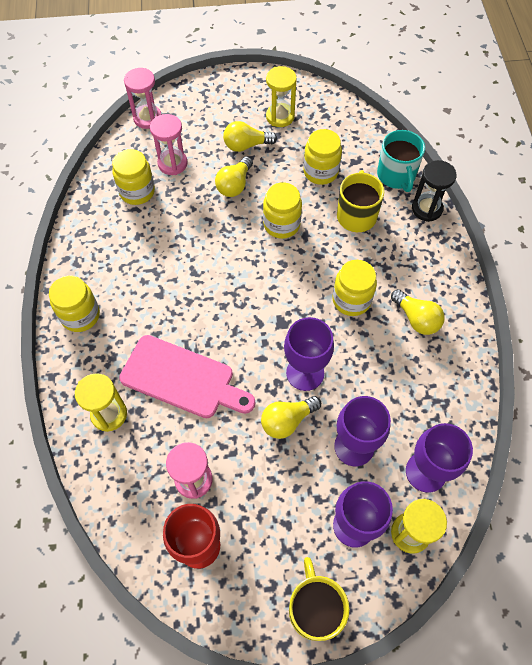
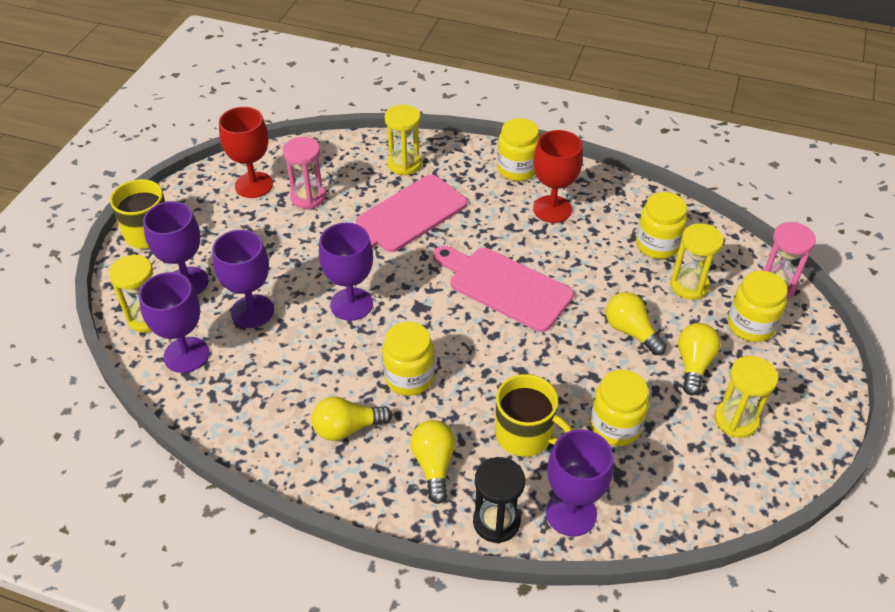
camera: 115 degrees right, 15 degrees down
(124, 271) = (552, 209): none -> red goblet
(172, 163) = (689, 286): pink hourglass -> yellow hourglass
(230, 273) = (505, 286): none -> pink cutting board
(281, 224) = (549, 354): yellow jar -> yellow jar (750, 325)
(287, 421) = (313, 273): yellow light bulb -> yellow light bulb (434, 465)
(396, 175) = (571, 513): turquoise mug -> purple goblet

